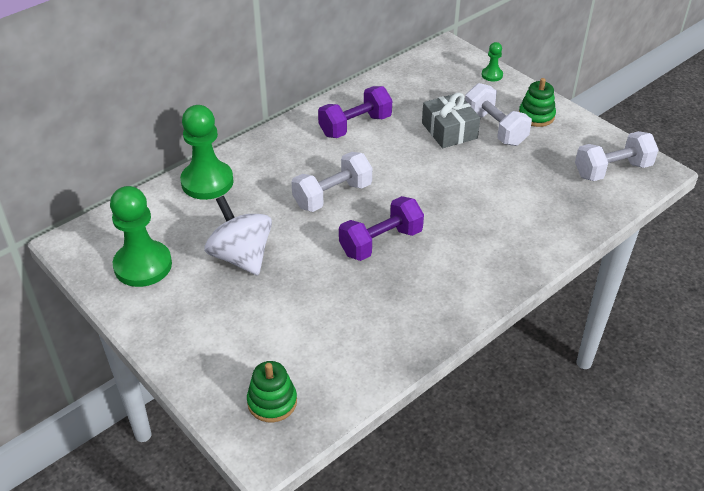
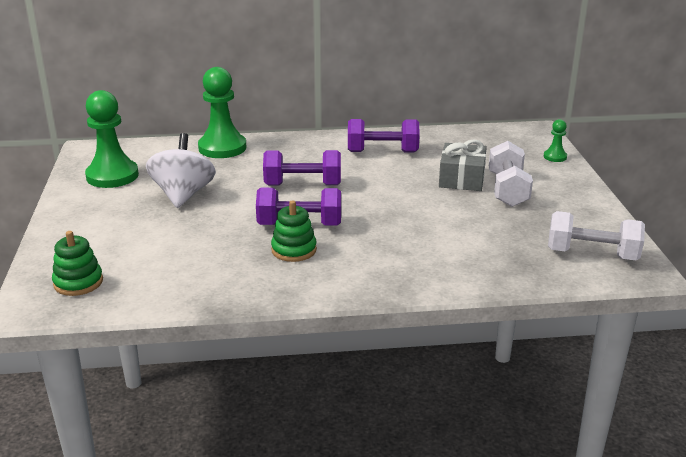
camera: 35 degrees right, 15 degrees down
(332, 195) = (303, 185): white dumbbell -> purple dumbbell
(536, 116) = (562, 194): green stacking toy -> green stacking toy (294, 250)

